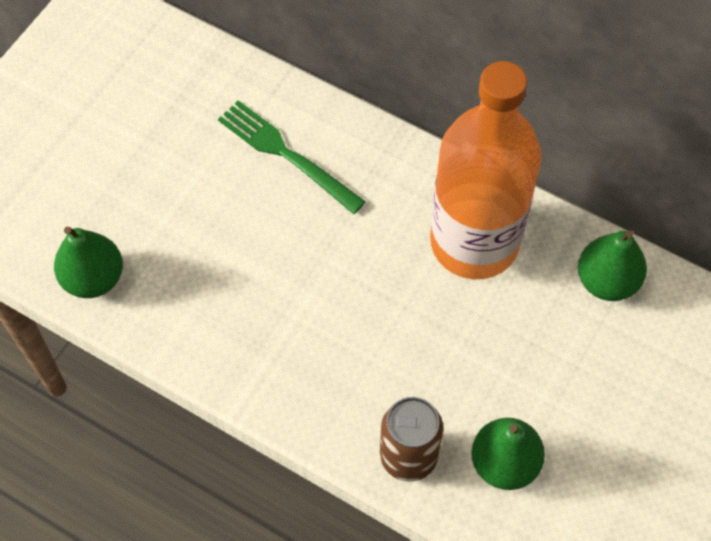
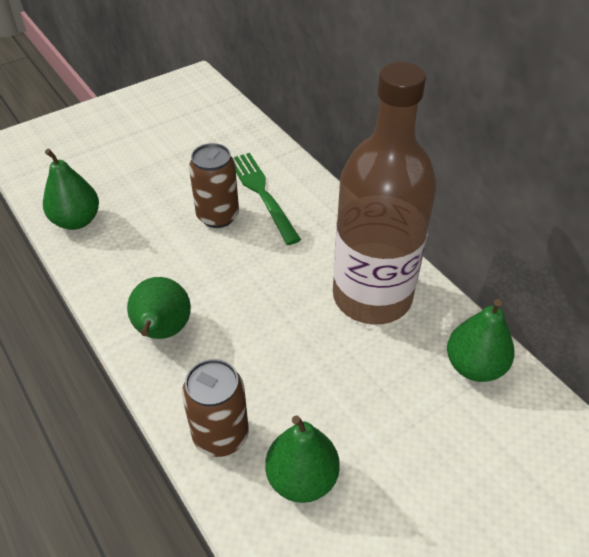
camera: 25 degrees right, 15 degrees down
(254, 206) = (218, 216): none -> brown can
(284, 374) = (162, 331): none -> green pear
(474, 242) = (372, 296): orange bottle -> brown bottle

